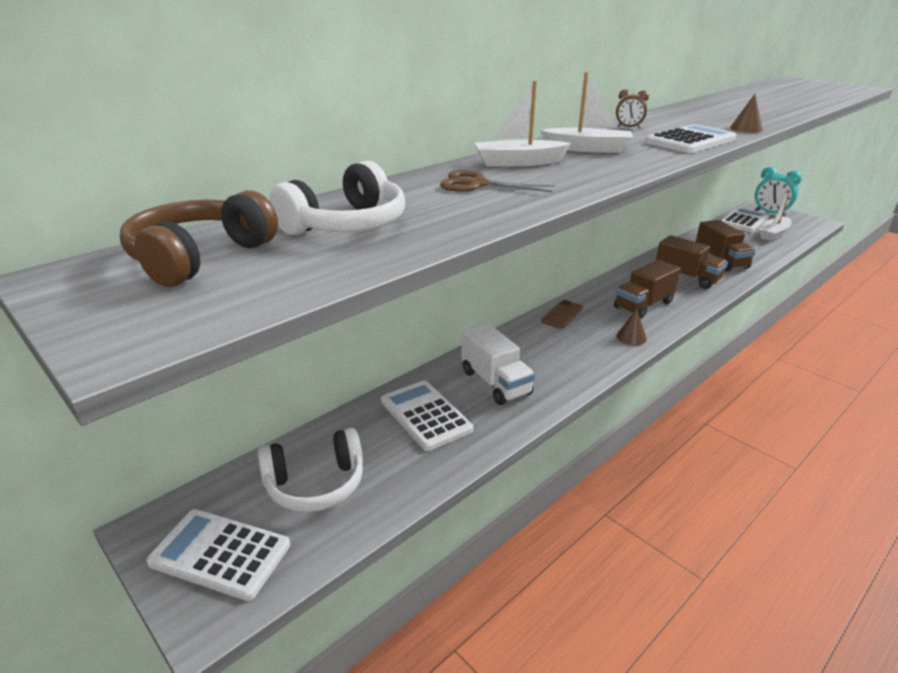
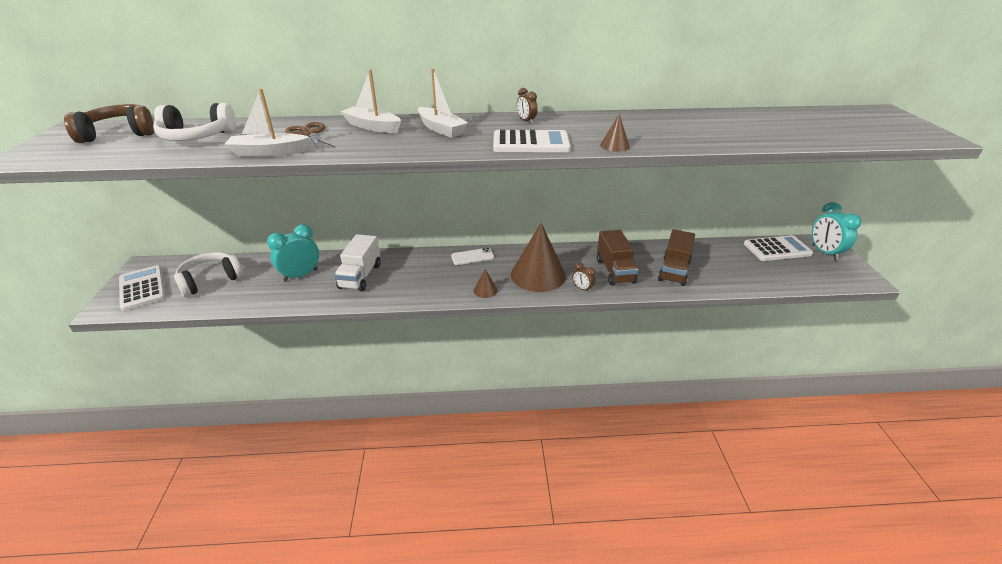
camera: 40 degrees right, 5 degrees up
(315, 484) = (211, 280): white headphones -> white headphones turned 120 degrees clockwise
(425, 415) = (300, 275): white calculator -> turquoise clock
(562, 315) = (472, 257): brown phone -> white phone
(643, 305) = (538, 275): brown truck -> brown cone
(693, 300) = (582, 288): none -> brown clock
(773, 234) = (782, 271): white boat -> white boat (269, 152)

